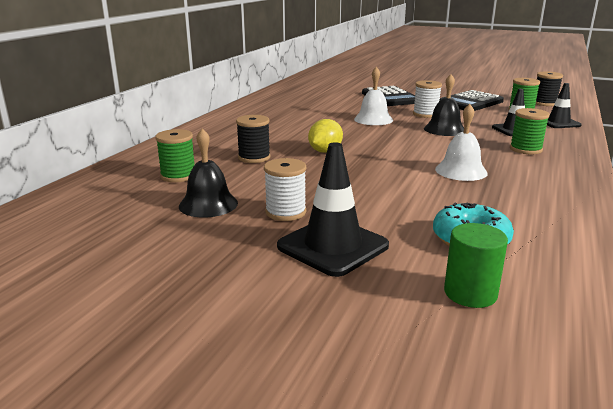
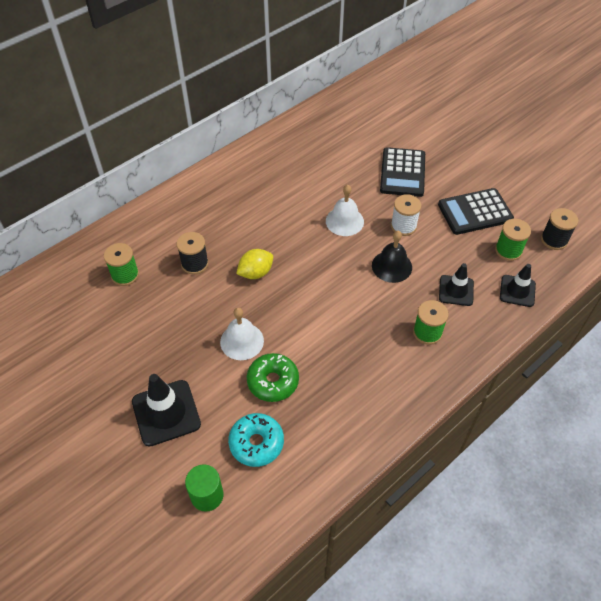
camera: 25 degrees right, 30 degrees up
(208, 204) = (123, 327): black bell -> none
(285, 212) = (165, 358): white spool -> none
(428, 200) = (273, 381): none -> green donut
(461, 171) = (336, 348): white bell -> white bell (242, 341)

